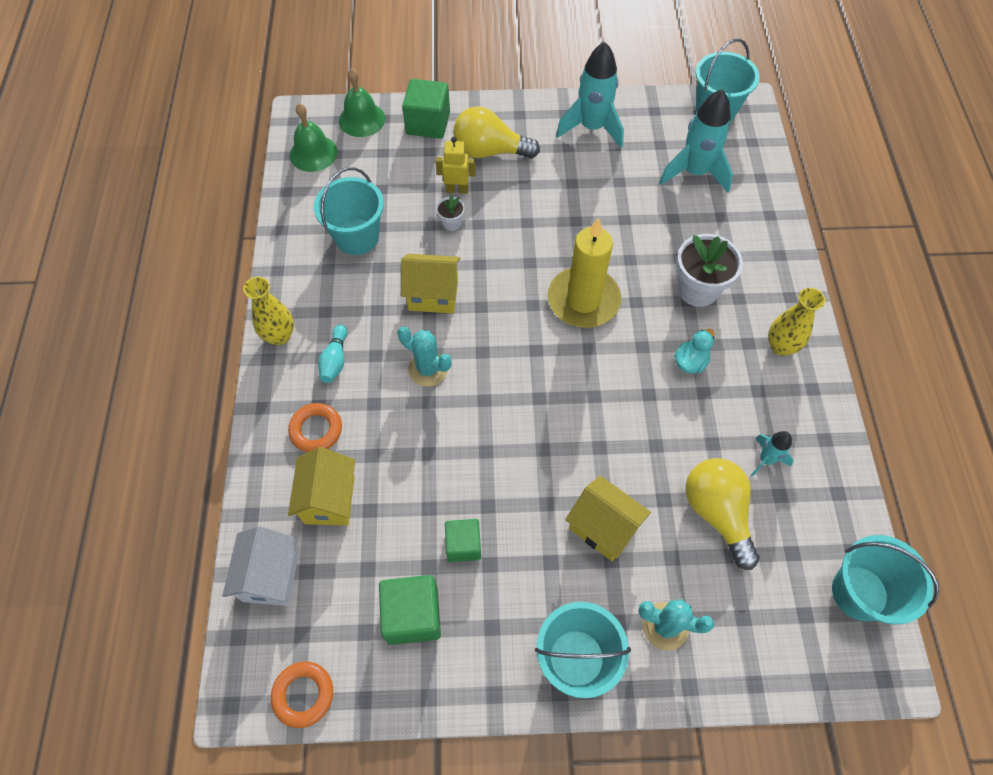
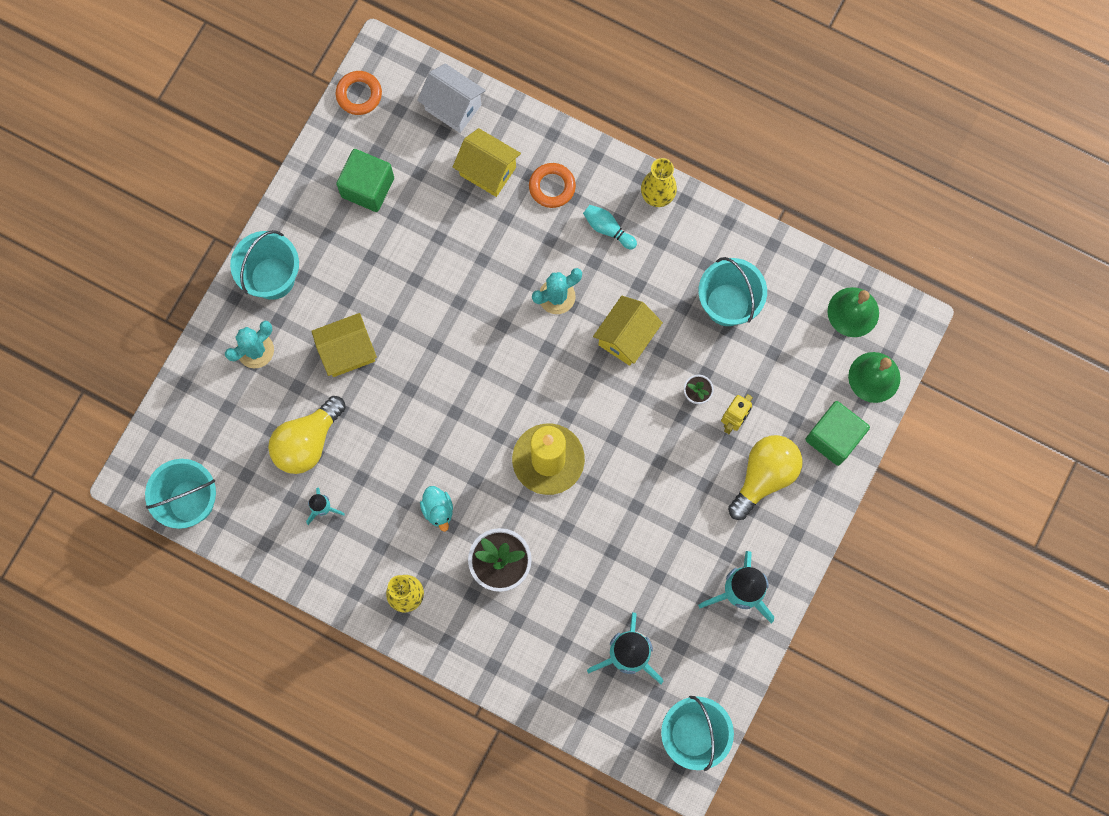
camera: 120 degrees right, 15 degrees up
(463, 545) = (396, 247): green cube -> none
(717, 513) = (307, 442): yellow light bulb -> yellow light bulb turned 120 degrees clockwise

